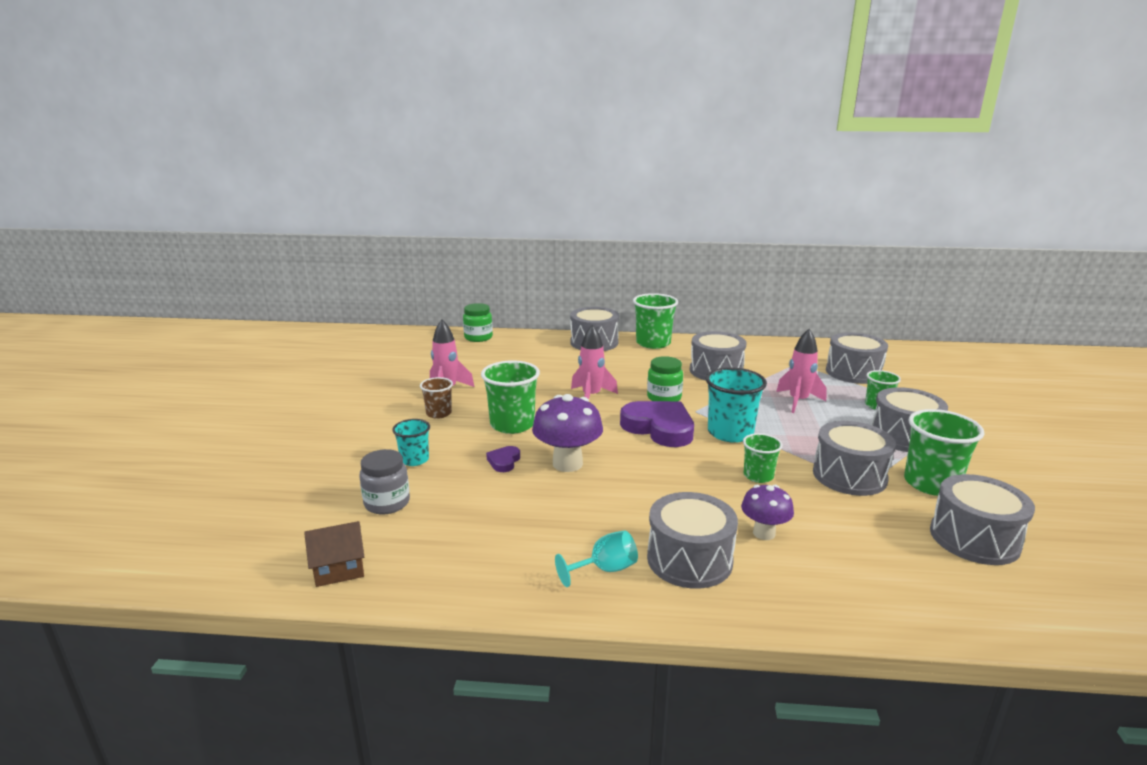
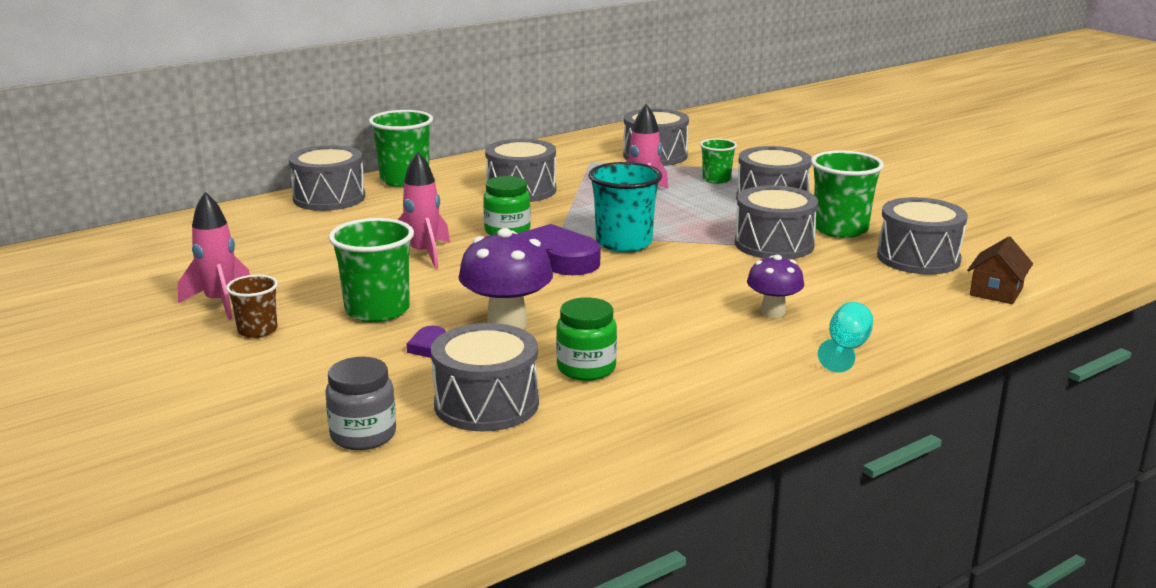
camera: 40 degrees left, 0 degrees up
(339, 569) = (421, 510): brown house -> brown house (996, 292)
(414, 460) = (317, 385): turquoise cup -> none
(478, 337) = (151, 233): green jar -> green jar (586, 369)
(605, 569) = (689, 392): turquoise goblet -> turquoise goblet (846, 349)
(689, 559) = (746, 355): grey drum -> grey drum (486, 404)
(758, 476) = (703, 270): green cup -> none

